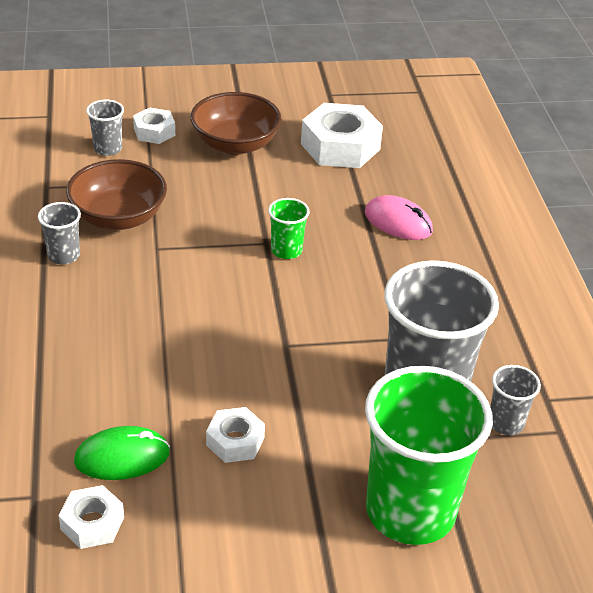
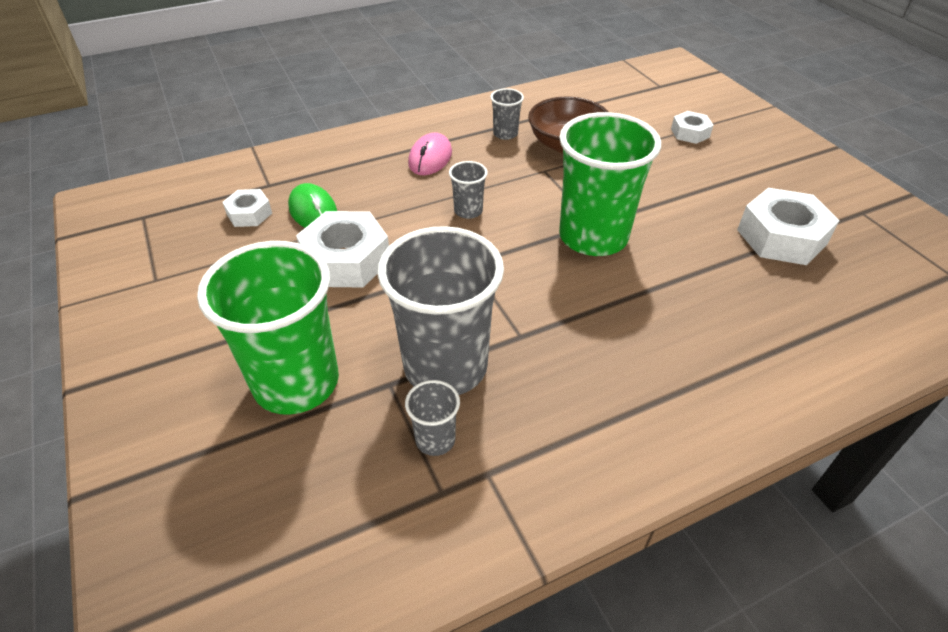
camera: 75 degrees right, 5 degrees up
(108, 149) = (645, 119): grey cup -> grey cup (468, 211)
(235, 144) = (717, 176): brown bowl -> none
(235, 441) = (346, 260): white nut -> white nut, size x1.83
(286, 250) = (593, 237): green cup -> green cup, size x2.30
(398, 222) = (696, 301): pink mouse -> pink mouse (430, 158)

